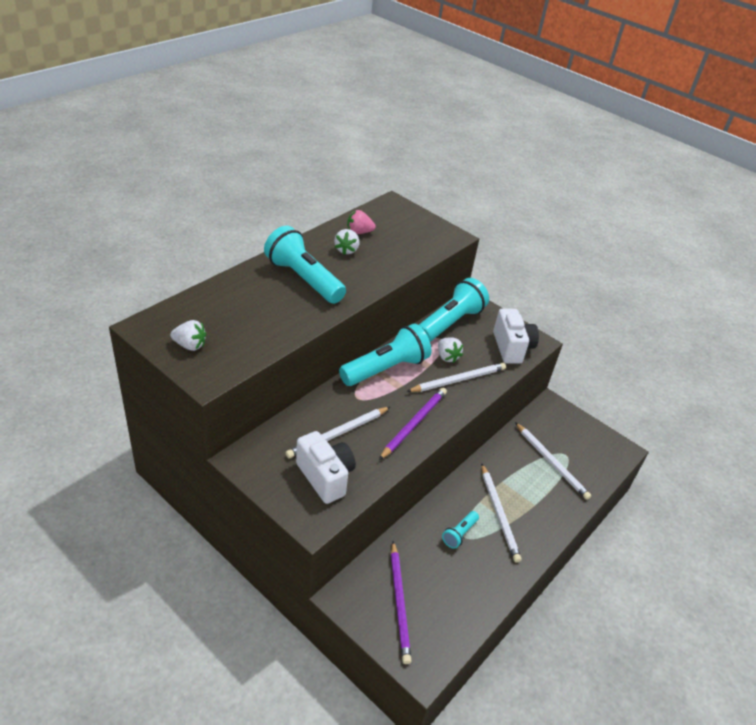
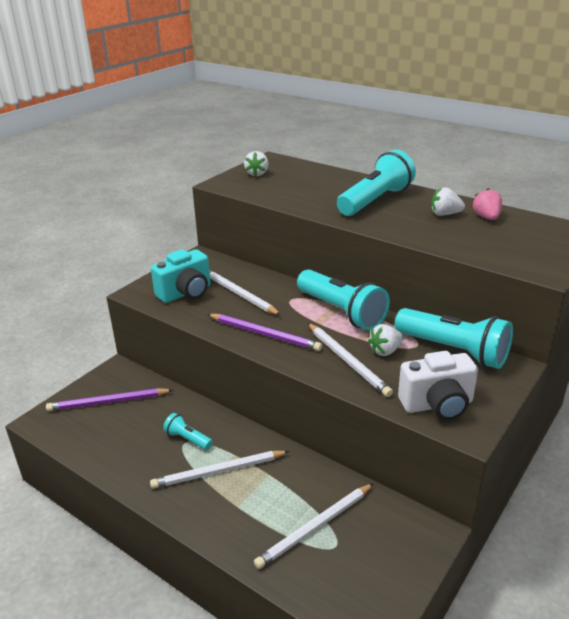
camera: 90 degrees right, 10 degrees down
(325, 477) = (186, 293): white camera -> turquoise camera

